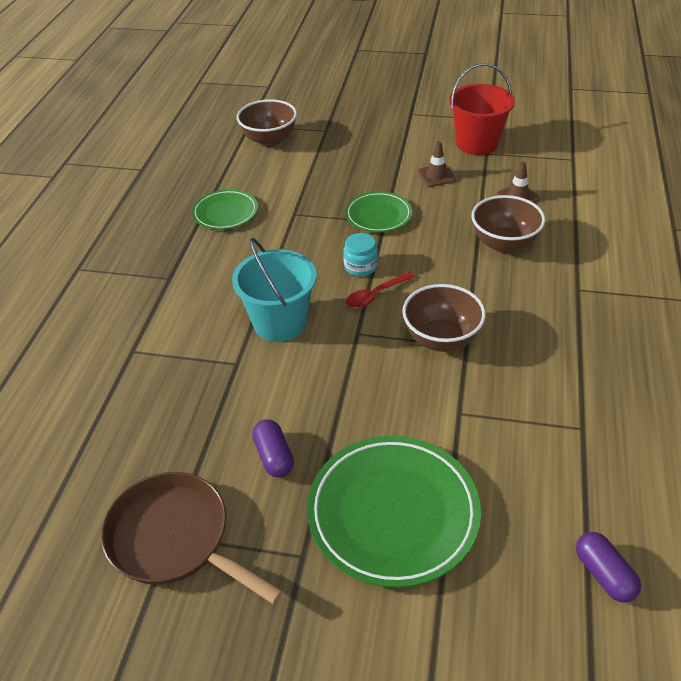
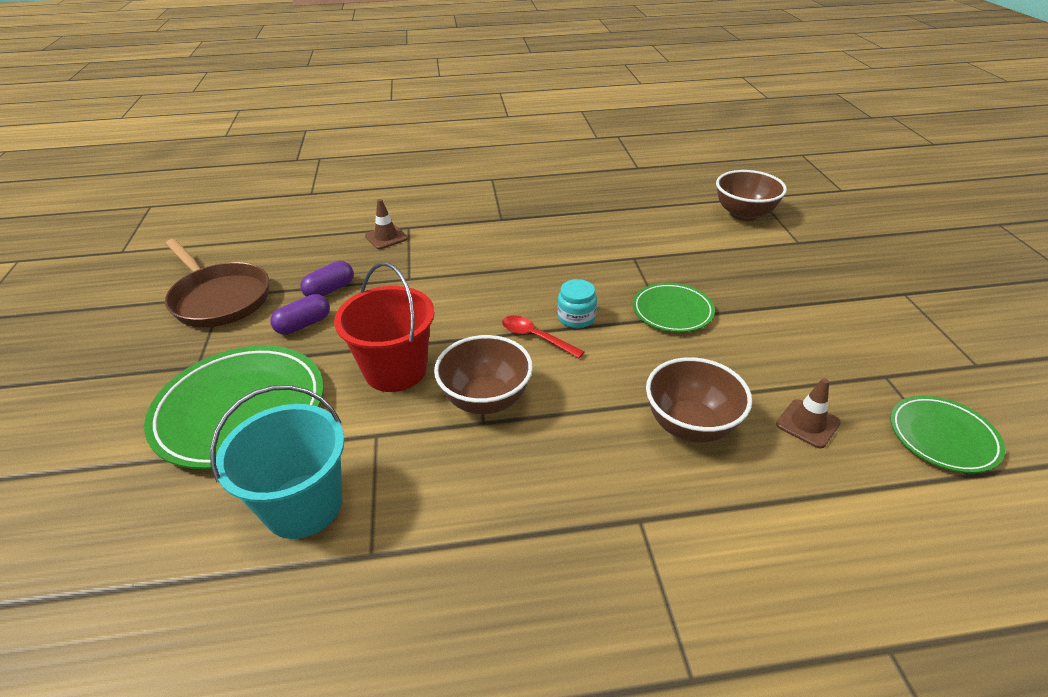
camera: 70 degrees right, 5 degrees down
(175, 539) = (219, 298): brown pan -> brown pan turned 120 degrees clockwise
(225, 213) = (607, 221): green plate -> green plate (942, 437)
(280, 322) = (469, 288): turquoise bucket -> turquoise bucket (303, 505)
(436, 176) = (788, 340): brown traffic cone -> brown traffic cone (386, 237)
(477, 143) = (899, 363): red bucket -> red bucket (395, 370)
(604, 574) = (148, 601): purple capsule -> purple capsule (330, 290)

